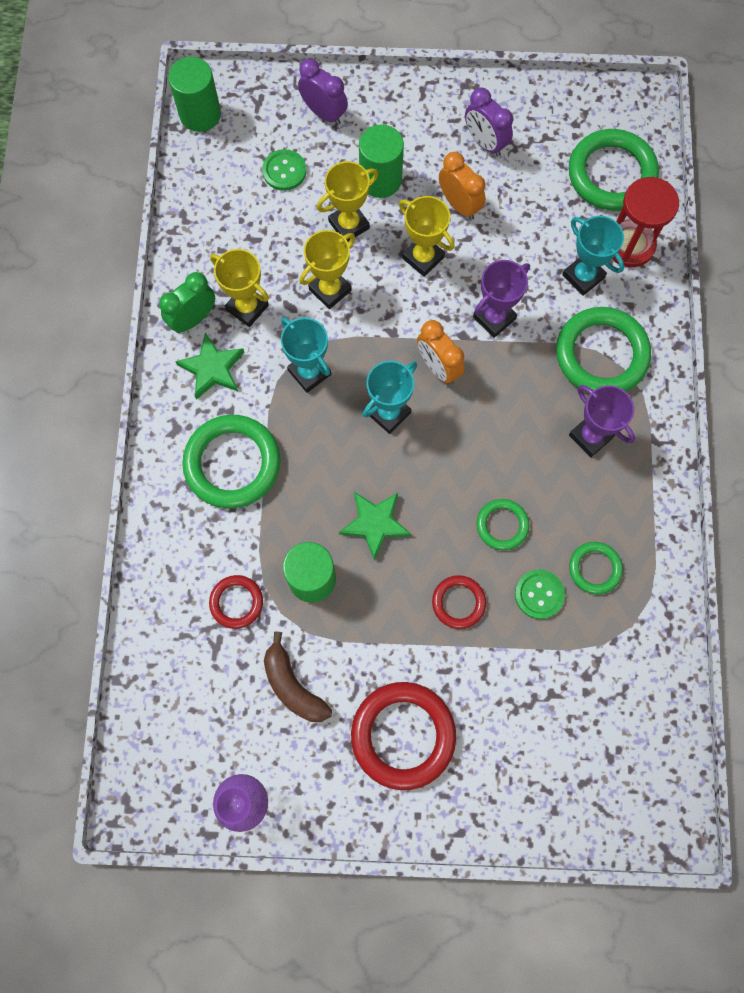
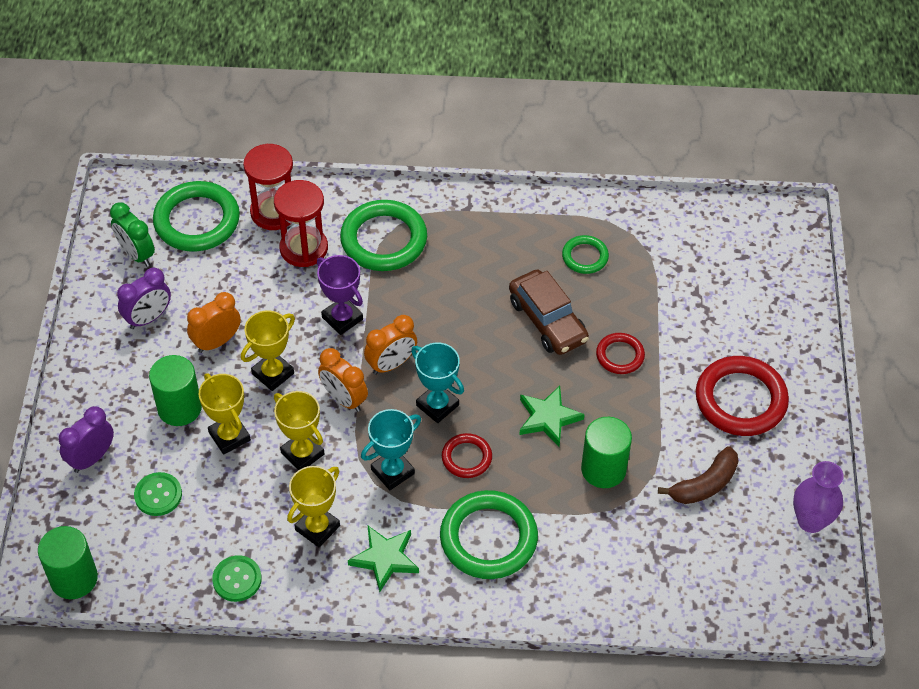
camera: 90 degrees left, 20 degrees down
(193, 319) = (327, 578): green clock -> green clock (136, 254)
(236, 602) = (629, 532): red ring -> red ring (466, 458)
(394, 324) = (344, 399): none -> orange clock
(502, 525) = (547, 321): green ring -> brown car
(539, 594) = (609, 297): green button -> green button (237, 579)
(583, 276) = (304, 248): turquoise trophy -> red hourglass
(590, 436) = (463, 252): purple trophy -> none

